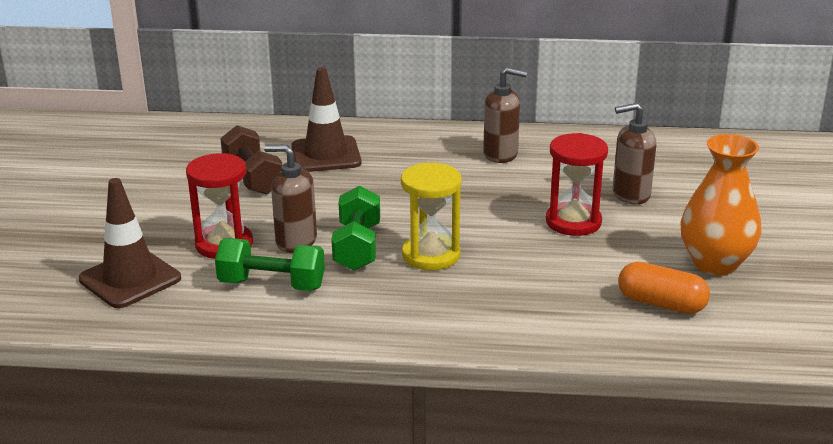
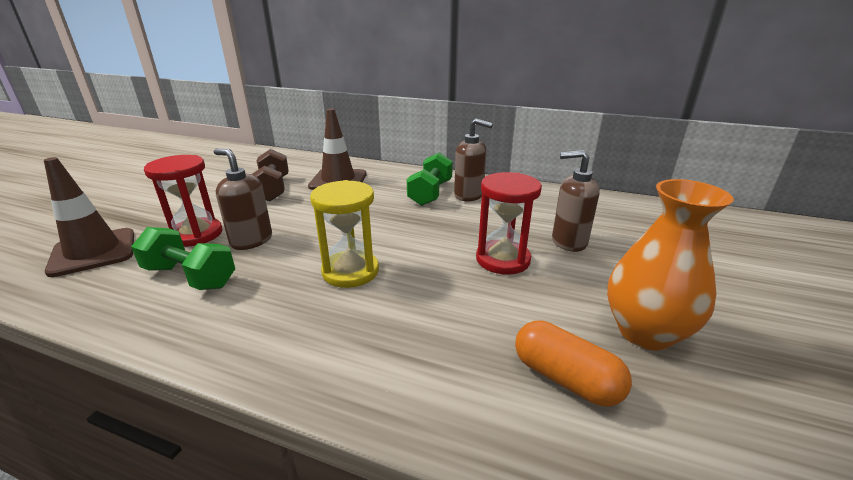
camera: 15 degrees right, 0 degrees up
(357, 247) = (295, 253): green dumbbell -> green dumbbell (430, 193)

